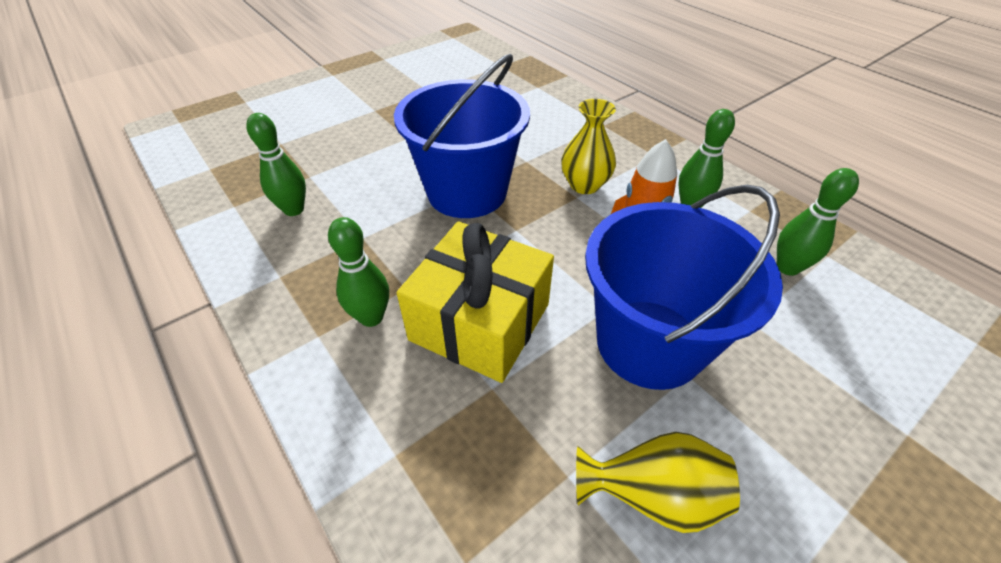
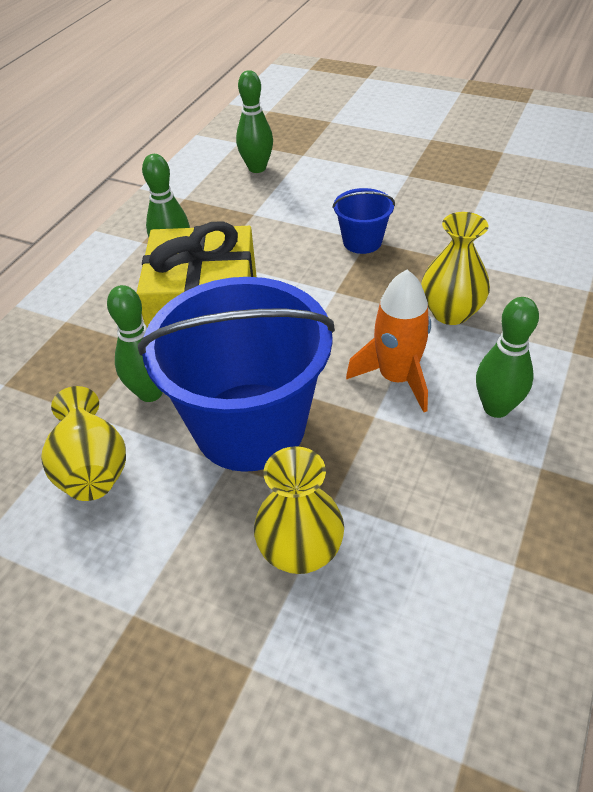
camera: 65 degrees right, 0 degrees up
(467, 192) = (362, 241): blue bucket -> blue bucket, size x0.45
(787, 267) = (453, 523): green bowling pin -> green bowling pin (150, 393)
(797, 360) = (300, 551): none -> yellow vase

